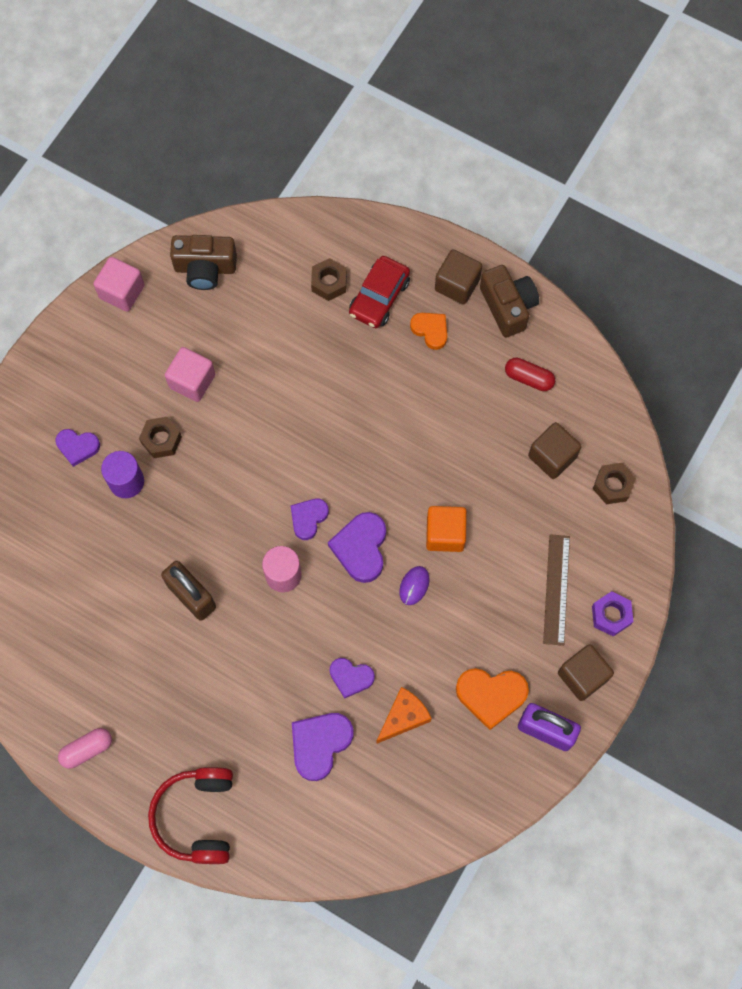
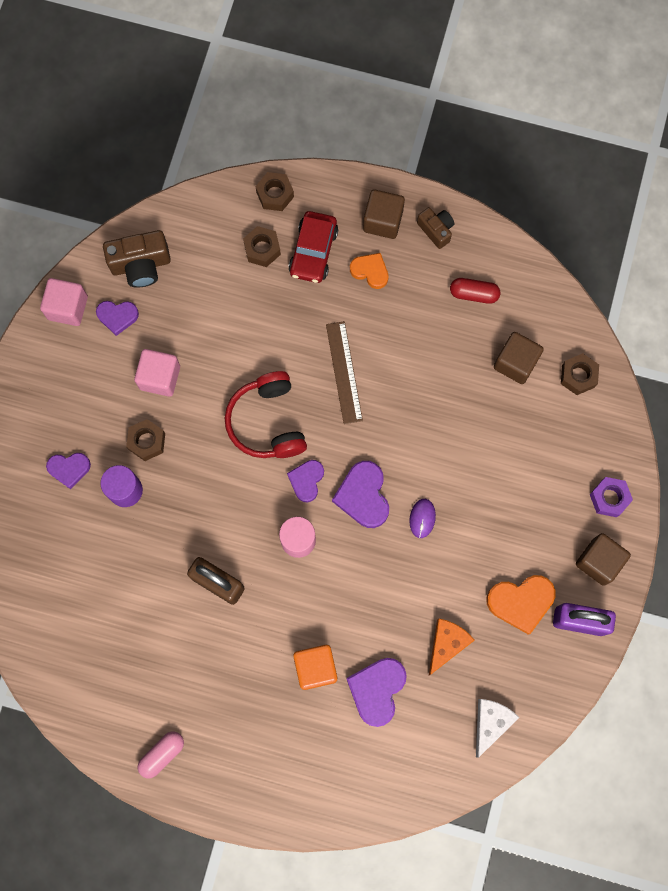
camera: 15 degrees left, 5 degrees up
(197, 817) = (283, 789): red headphones -> red headphones (267, 422)
(351, 677) = (388, 620): purple heart -> purple heart (117, 316)
(357, 233) = (275, 194): none -> brown nut
(426, 808) = (490, 722): none -> white cheese
(445, 534) = (437, 462): orange cube -> orange cube (315, 668)
(508, 306) = (436, 230): brown camera -> brown camera, size x0.62
(556, 589) = (553, 487): brown ruler -> brown ruler (344, 372)

